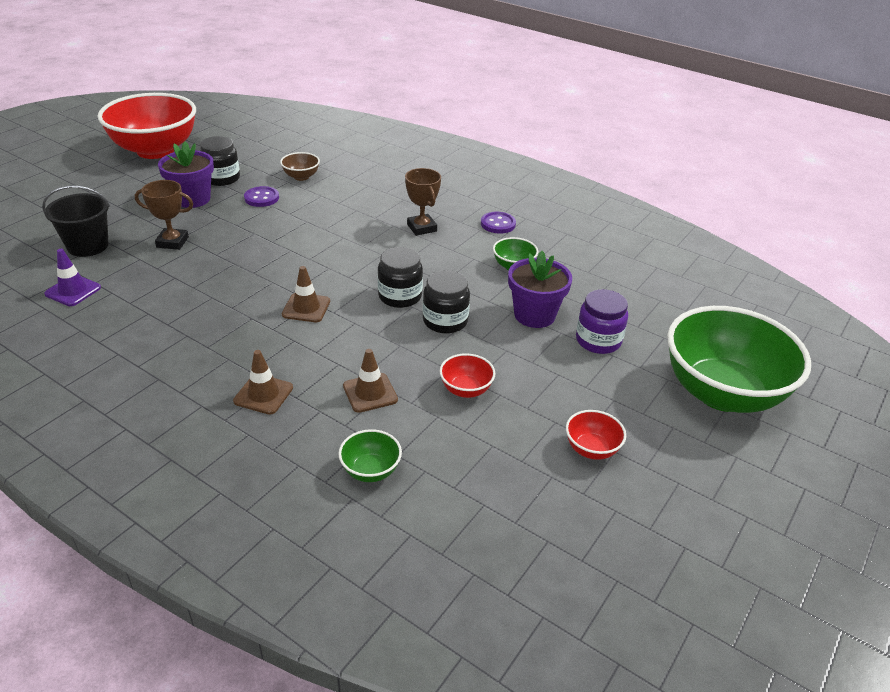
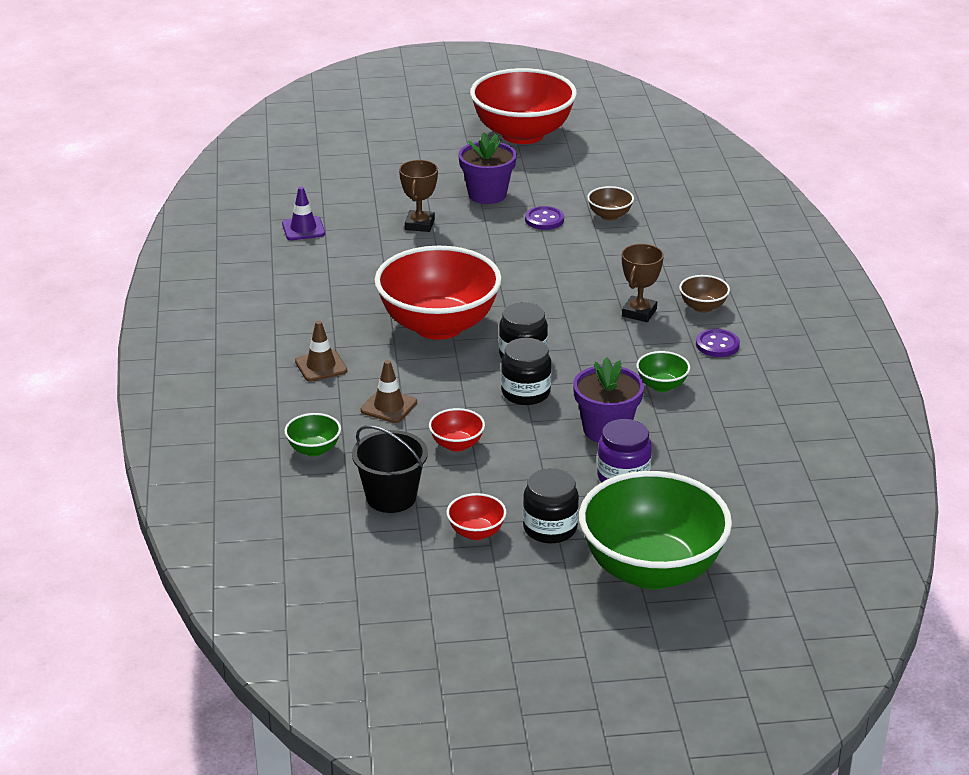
camera: 50 degrees right, 5 degrees down
(88, 246) = (357, 198): black bucket -> black bucket (391, 497)
(172, 242) = (419, 225): brown trophy -> brown trophy turned 45 degrees clockwise
(222, 178) = (539, 186): black jar -> black jar (550, 528)
(306, 308) = (438, 326): brown traffic cone -> red bowl
(451, 206) = (703, 307): none -> brown bowl

